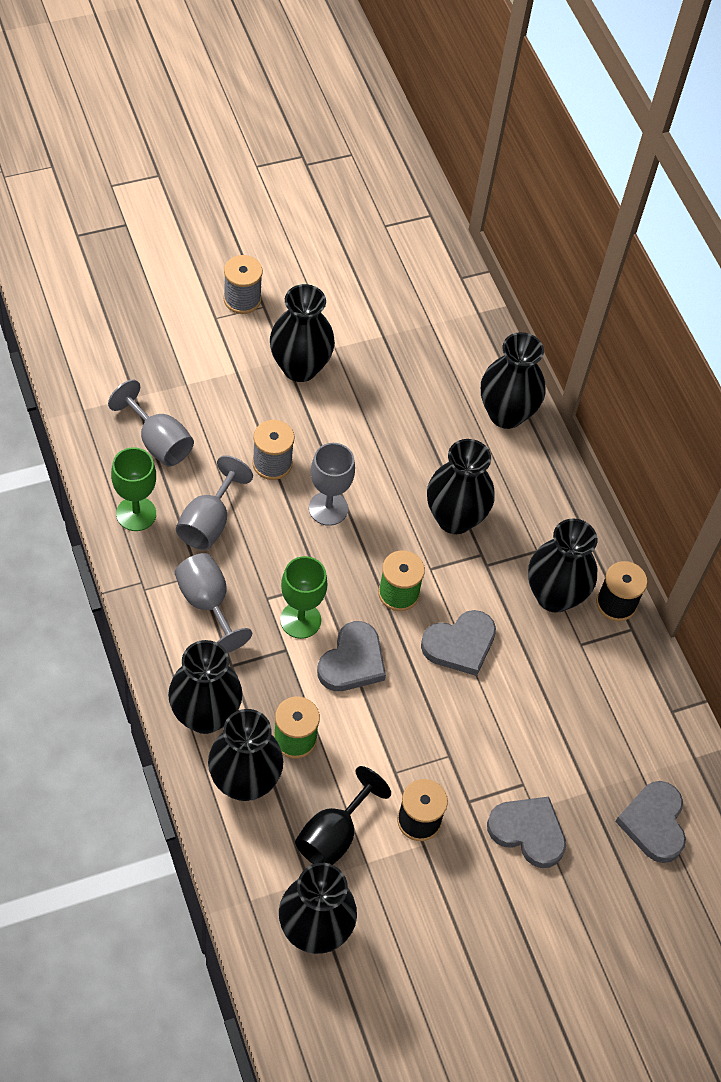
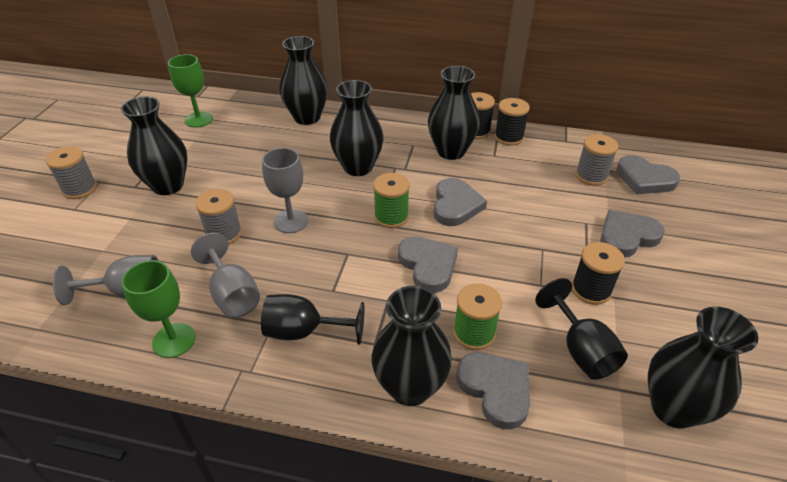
camera: 50 degrees left, 15 degrees down
(207, 603) = (304, 331): grey goblet -> black goblet
(244, 782) = (495, 389): black vase -> grey heart
(300, 620) = (369, 279): green goblet -> green goblet (199, 119)
(616, 763) = (591, 176): none -> grey spool
(631, 645) = (509, 137): none -> black spool

